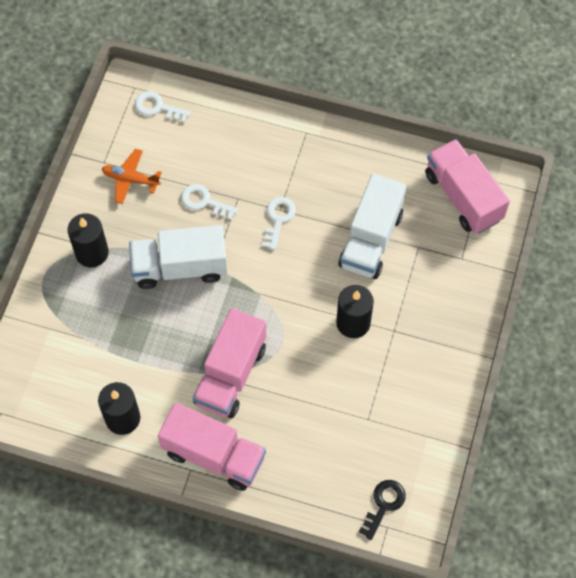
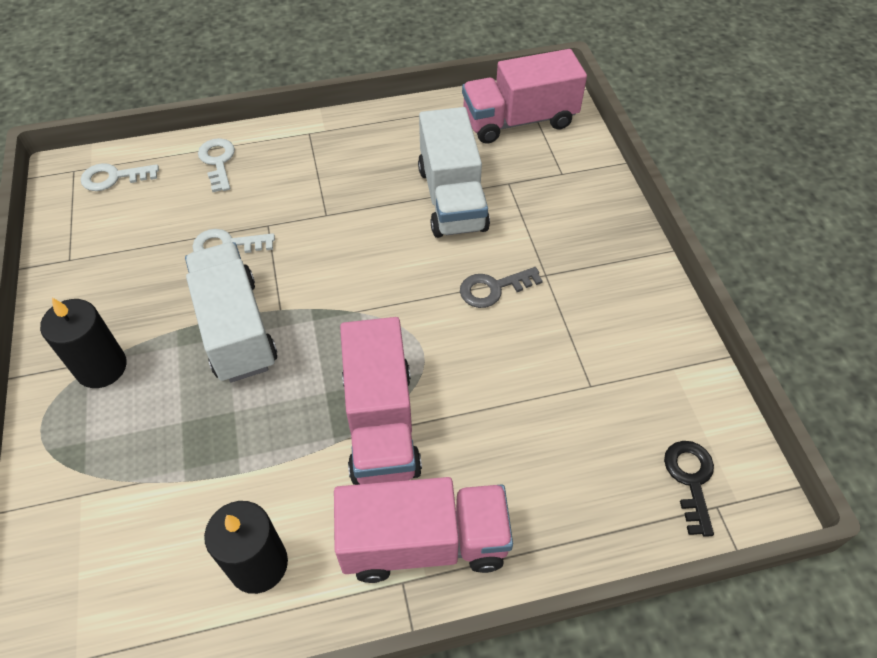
camera: 30 degrees left, 10 degrees down
(131, 179) = (116, 262): orange plane -> none
(180, 267) = (236, 329): white truck -> white truck turned 105 degrees clockwise
(278, 219) = (330, 224): white key -> white key (218, 162)
(353, 323) = (493, 289): black candle -> grey key
(463, 197) = (519, 120): pink truck -> pink truck turned 45 degrees counterclockwise

